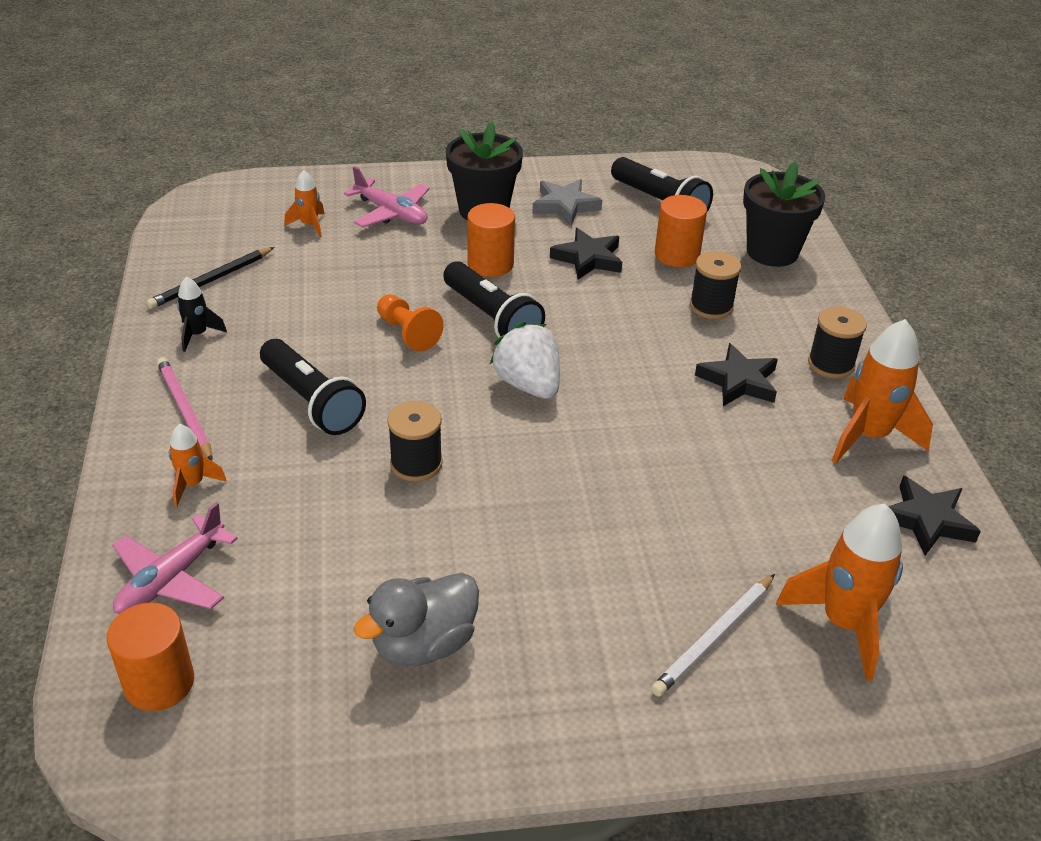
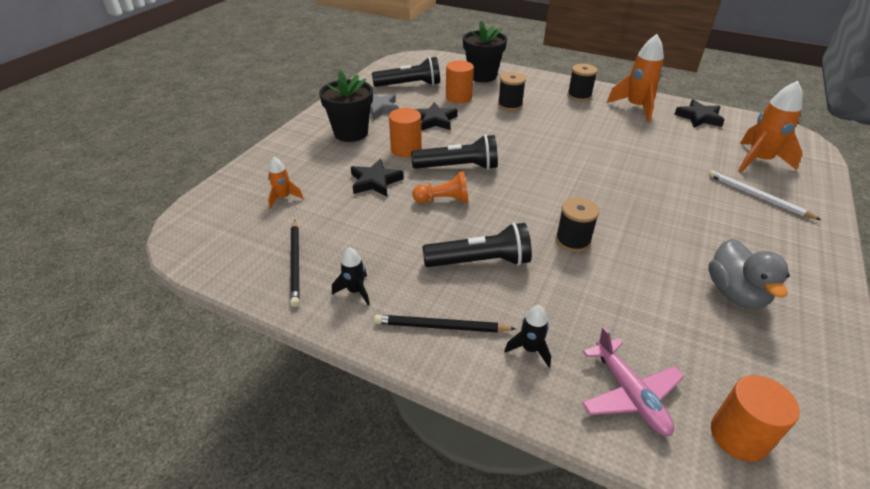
camera: 55 degrees left, 0 degrees up
(184, 410) = (441, 327): pink pencil -> black pencil
(193, 484) = (530, 349): orange rocket -> black rocket
(391, 213) = (311, 163): pink plane -> none
(528, 385) = (529, 177): white strawberry -> none
(714, 637) = (758, 197): white pencil -> white pencil turned 150 degrees clockwise
(738, 381) = (574, 120): black star -> black star (375, 181)

